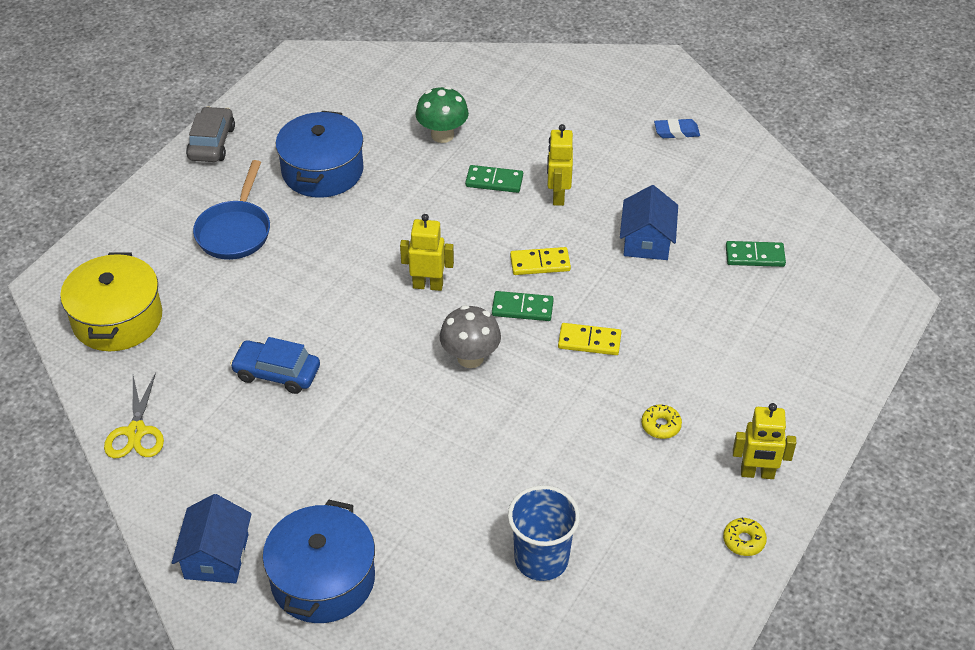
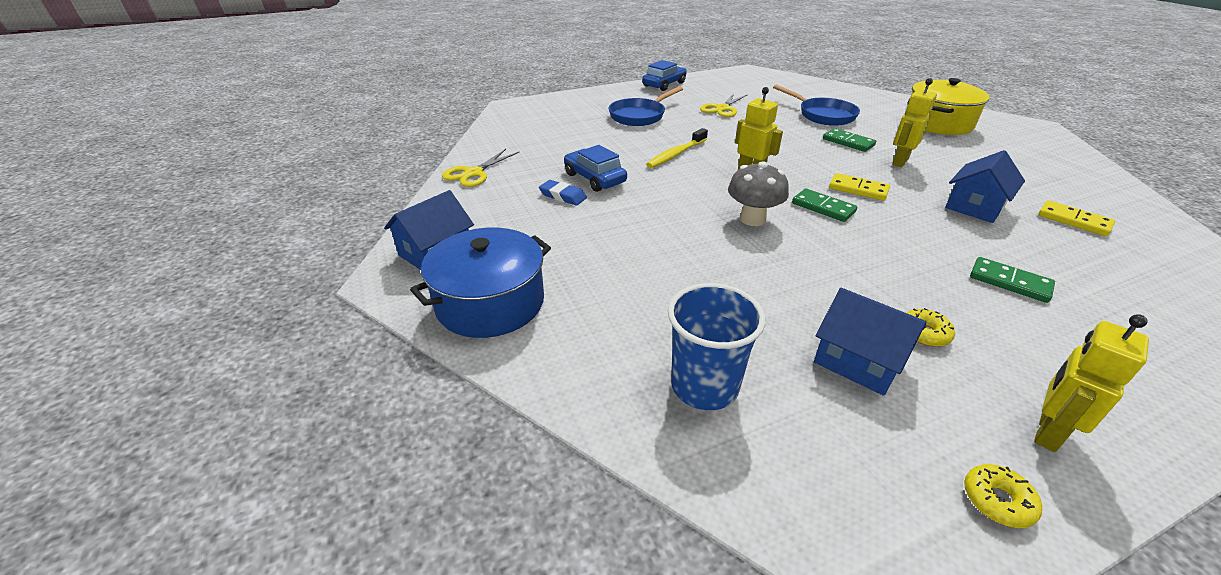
camera: 35 degrees right, 10 degrees down
(117, 319) = (528, 127): yellow pot -> yellow pot (938, 123)
(211, 143) = (664, 84): grey car -> blue car
(322, 171) = (722, 109): blue pot -> yellow scissors
(331, 289) = (676, 154): none -> yellow toothbrush
(442, 135) = (823, 115): green mushroom -> blue pan
(589, 341) = (876, 246): yellow domino -> yellow domino (1073, 220)
(629, 477) = (858, 360): none -> blue house
(676, 131) = (1037, 159): blue eraser -> blue eraser (563, 196)
(755, 256) = (1102, 249): green domino -> green domino (1009, 282)
(757, 473) = (1047, 432): yellow robot -> yellow robot turned 90 degrees clockwise

